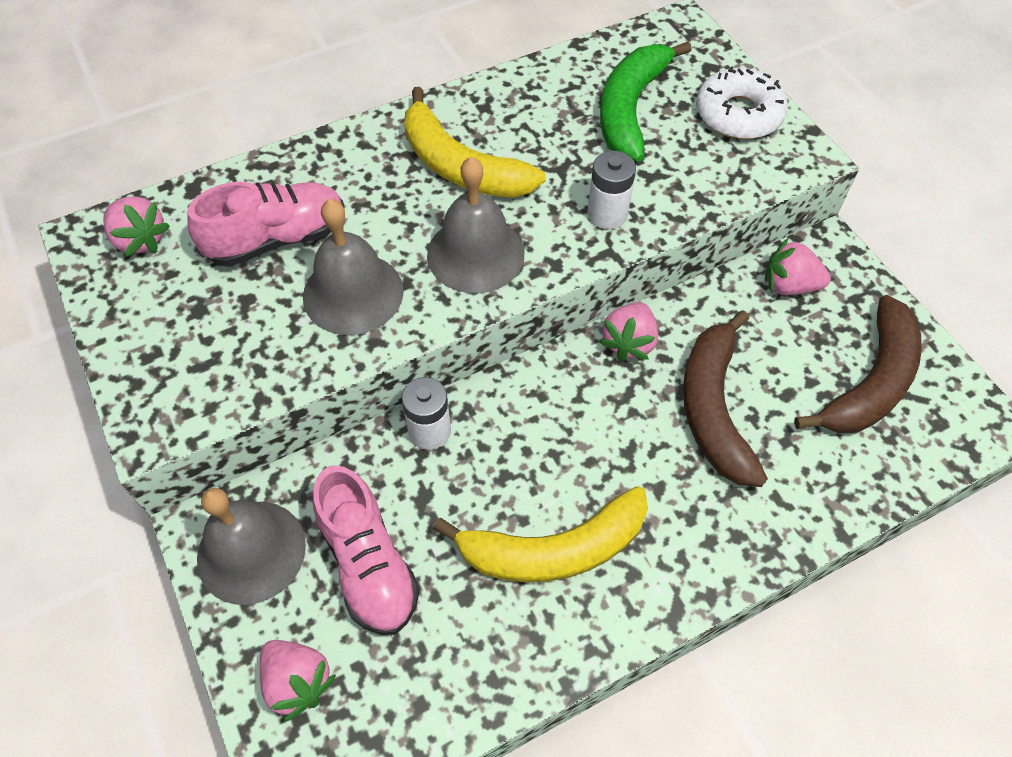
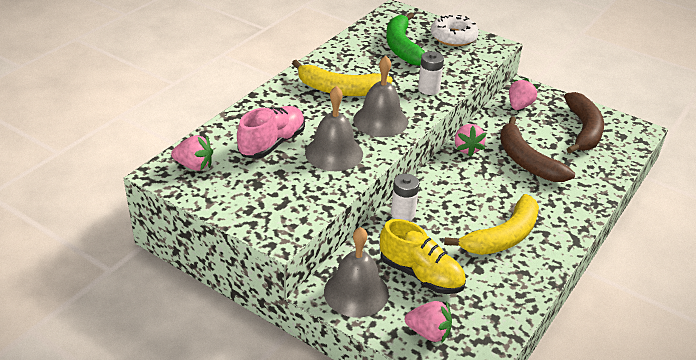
camera: 30 degrees left, 20 degrees down
(368, 564) = (420, 274): pink shoe -> yellow shoe
(789, 285) = (519, 106): pink strawberry -> pink strawberry turned 135 degrees clockwise

